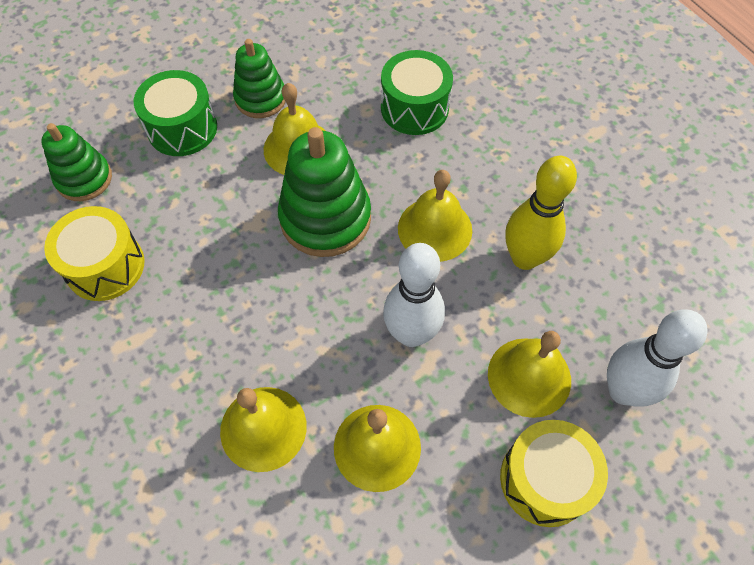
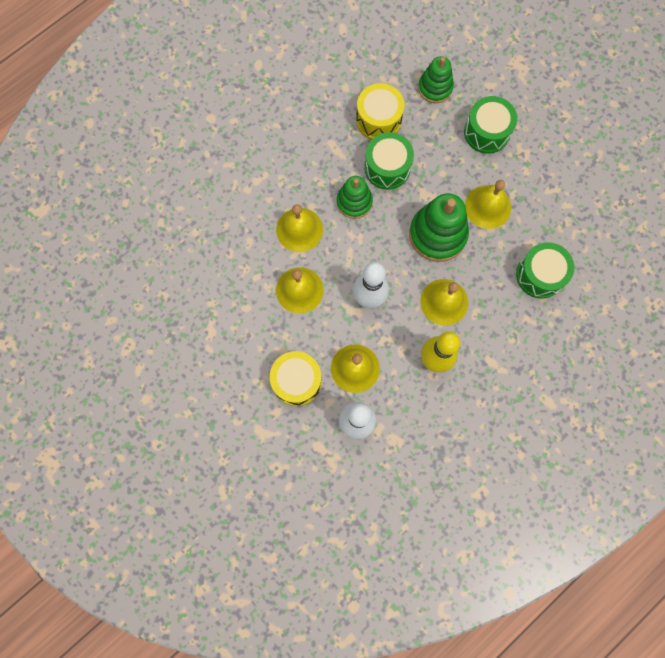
camera: 80 degrees right, 15 degrees up
(193, 268) = (387, 167): none -> green drum
(260, 98) = (523, 173): green stacking toy -> green stacking toy (354, 202)

